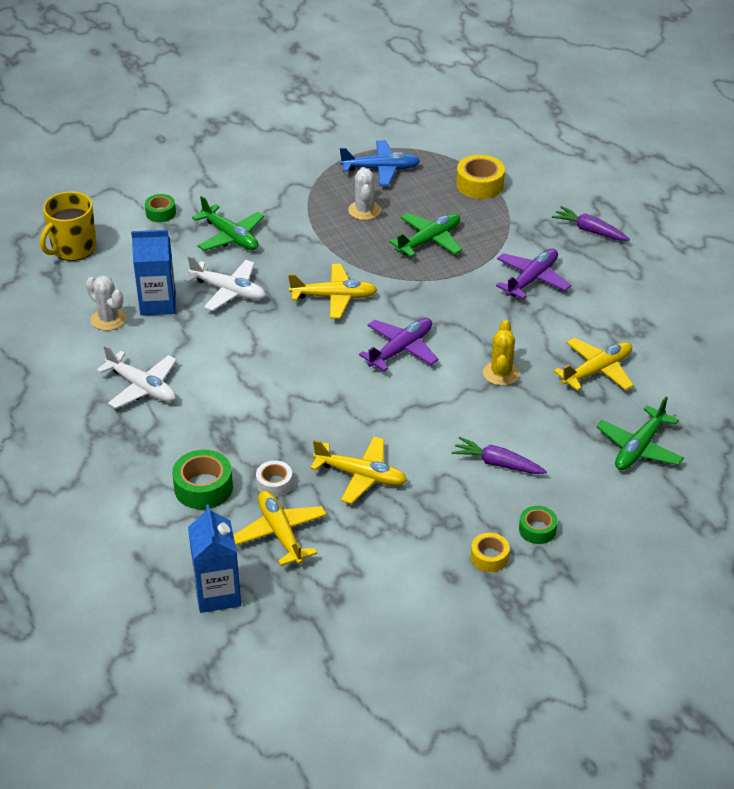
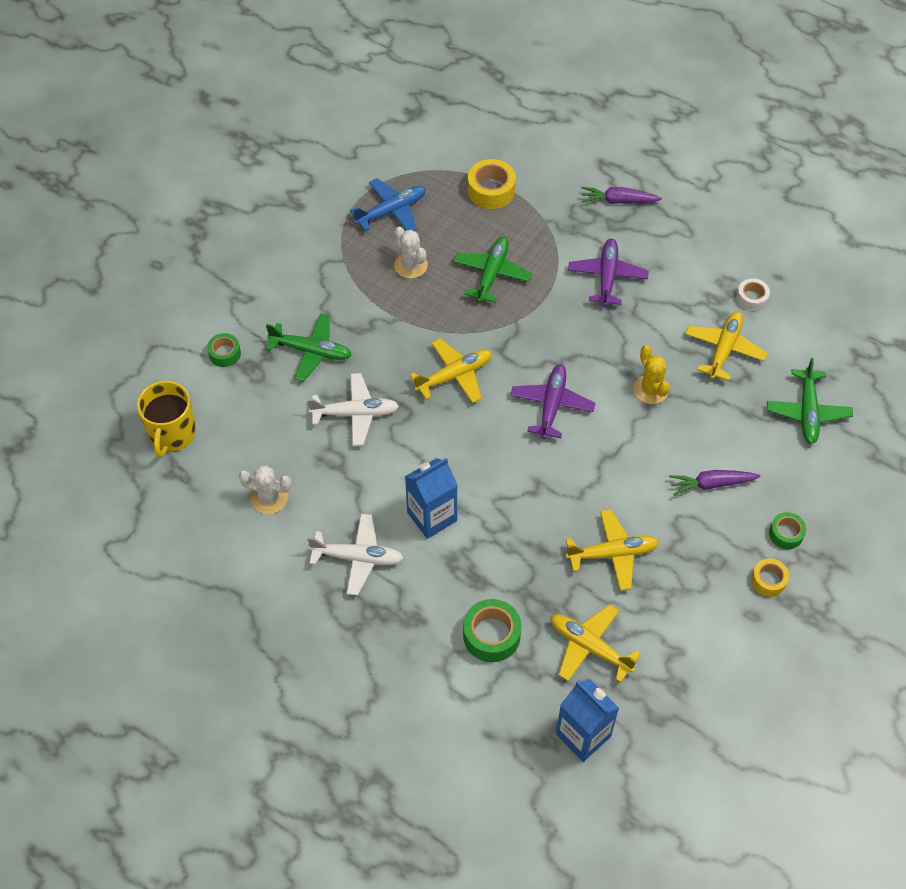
camera: 30 degrees left, 15 degrees up
(158, 303) = (301, 459): blue carton -> blue carton (432, 516)
(274, 484) = (548, 599): white tape -> white tape (751, 298)

